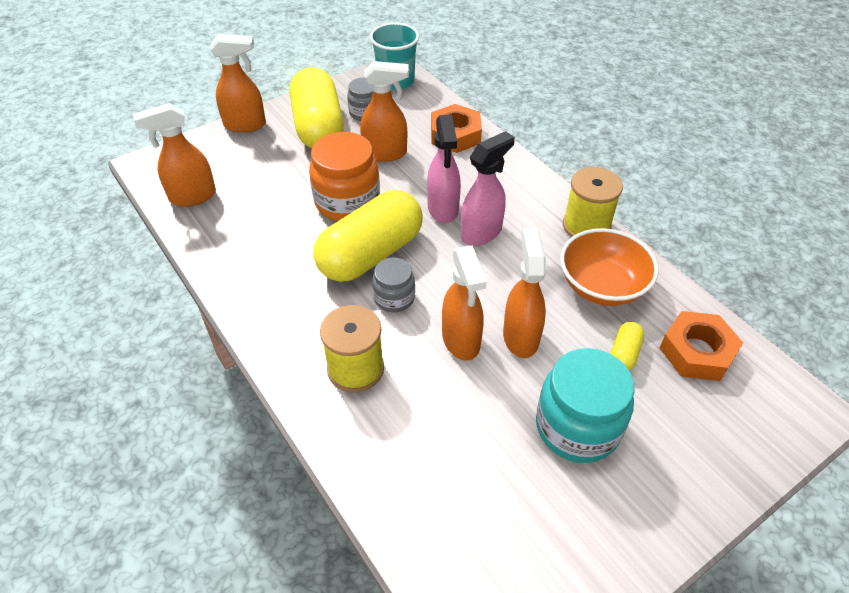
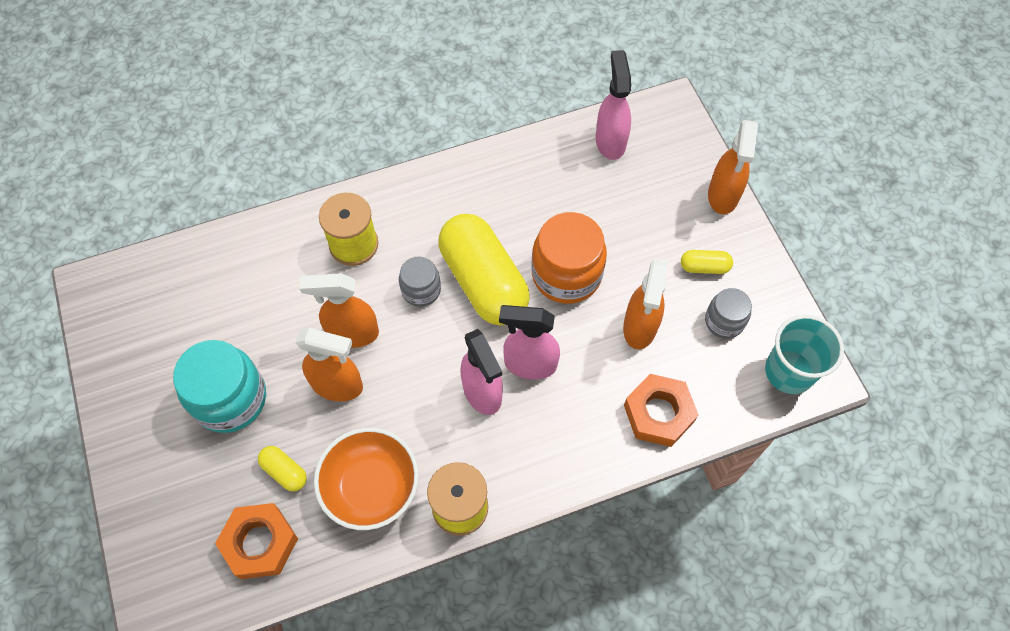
camera: 105 degrees right, 15 degrees up
(192, 196) = (610, 141): orange spray bottle -> pink spray bottle
(318, 127) = (704, 267): yellow capsule -> yellow capsule, size x0.42

